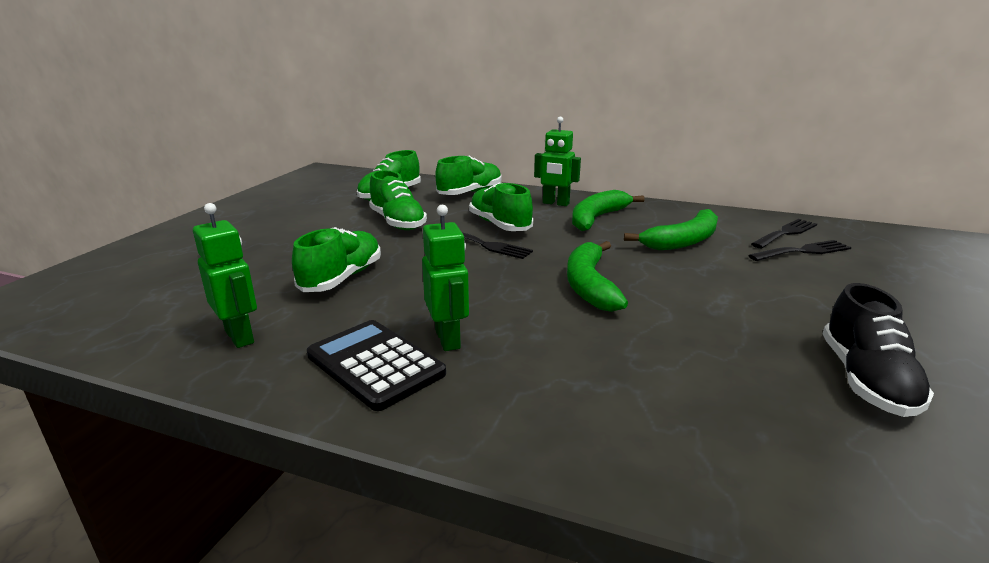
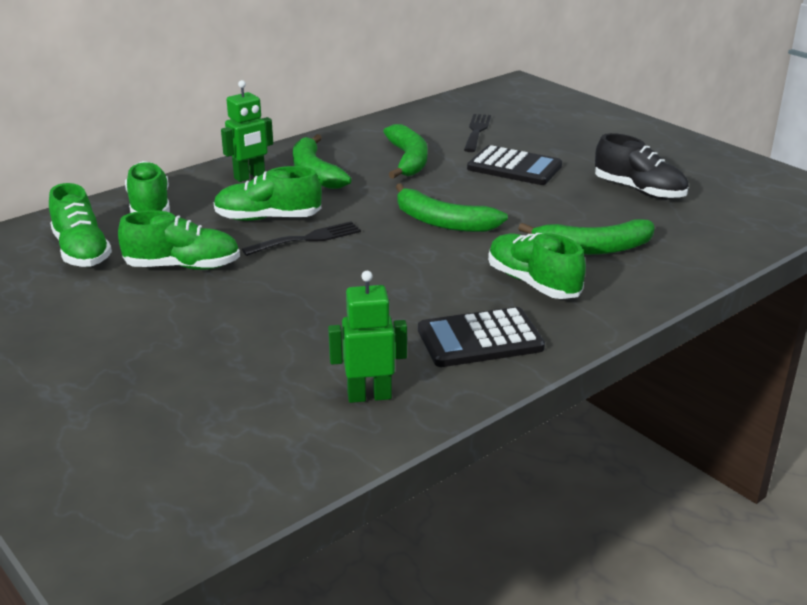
camera: 60 degrees left, 5 degrees up
(342, 278) = (297, 325): green shoe -> green shoe (533, 283)
(448, 339) = (470, 301): green robot -> none
(656, 384) = (593, 248): none -> green banana
(765, 288) = (514, 167): none -> black calculator
(786, 233) = (440, 122): black fork -> none

